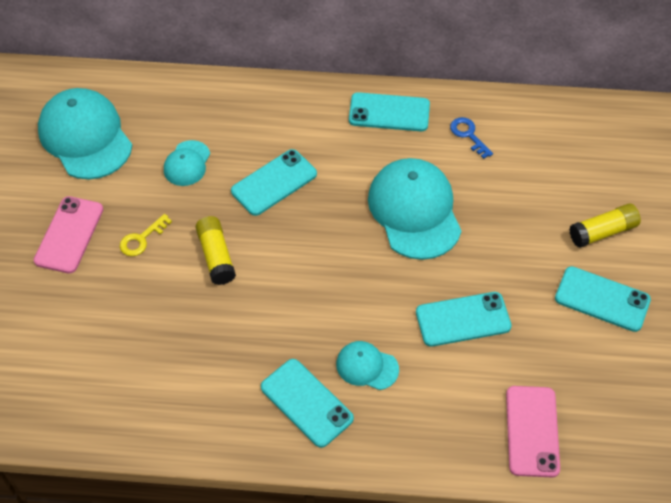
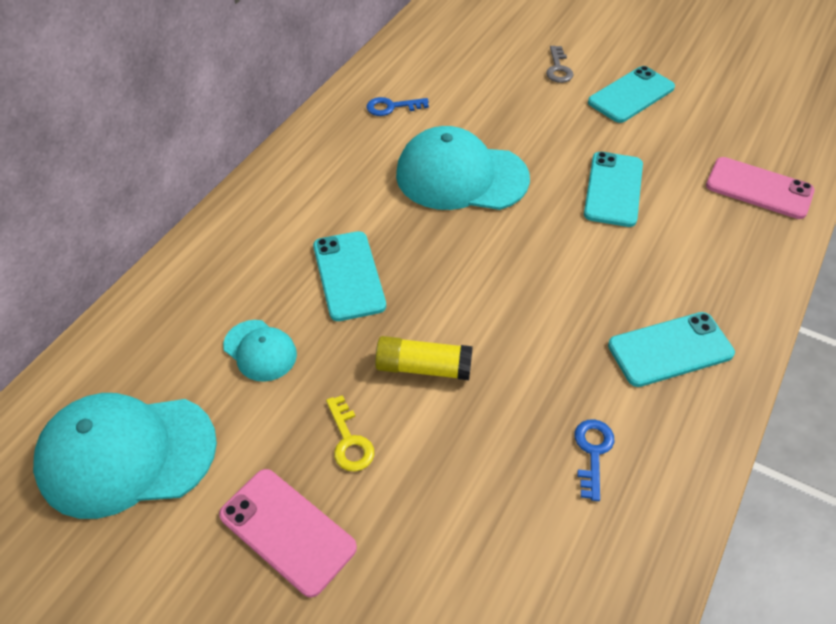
camera: 65 degrees left, 5 degrees down
(192, 377) = (593, 452): none -> blue key
(367, 366) = (641, 281): turquoise cap -> none
(389, 112) = (320, 150): turquoise phone -> none
(602, 232) = (558, 68): yellow glue stick -> grey key

